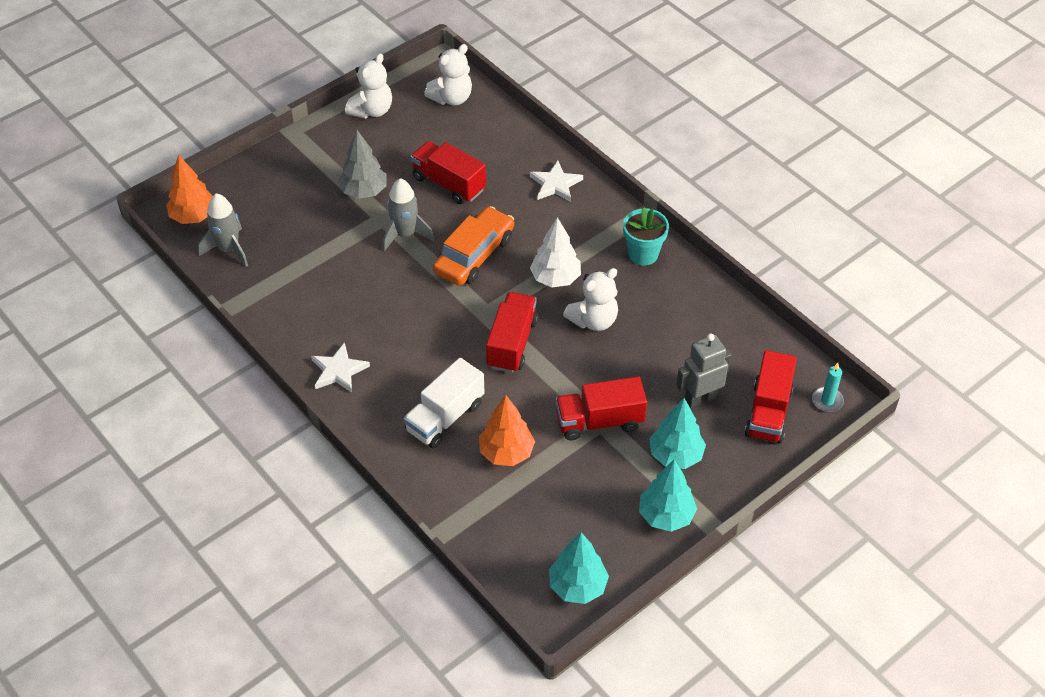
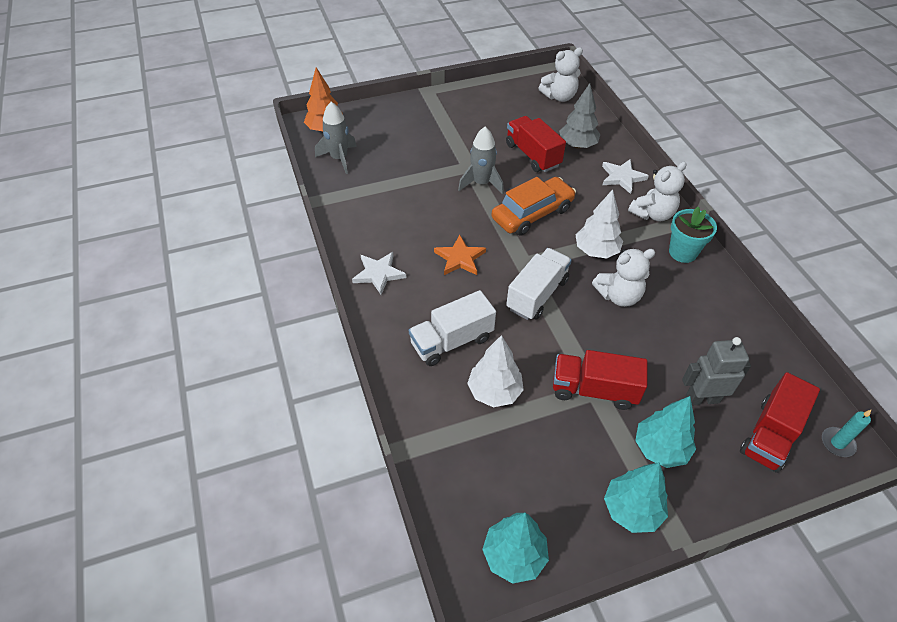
camera: 20 degrees right, 0 degrees up
(364, 191) = (462, 144): grey tree -> grey tree (577, 145)
(372, 110) = (493, 91): white teddy bear -> white teddy bear (653, 214)
(417, 328) = (460, 258): none -> orange star
(506, 453) = (494, 392): orange tree -> white tree
(512, 343) = (537, 294): red truck -> white truck

